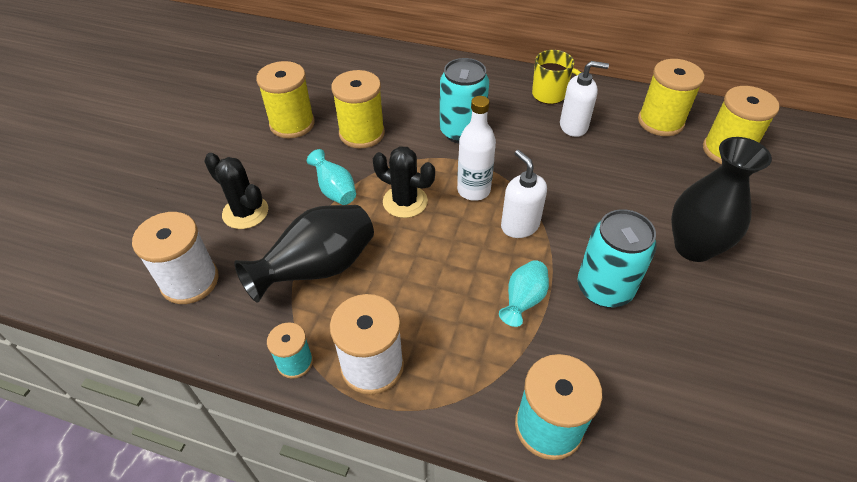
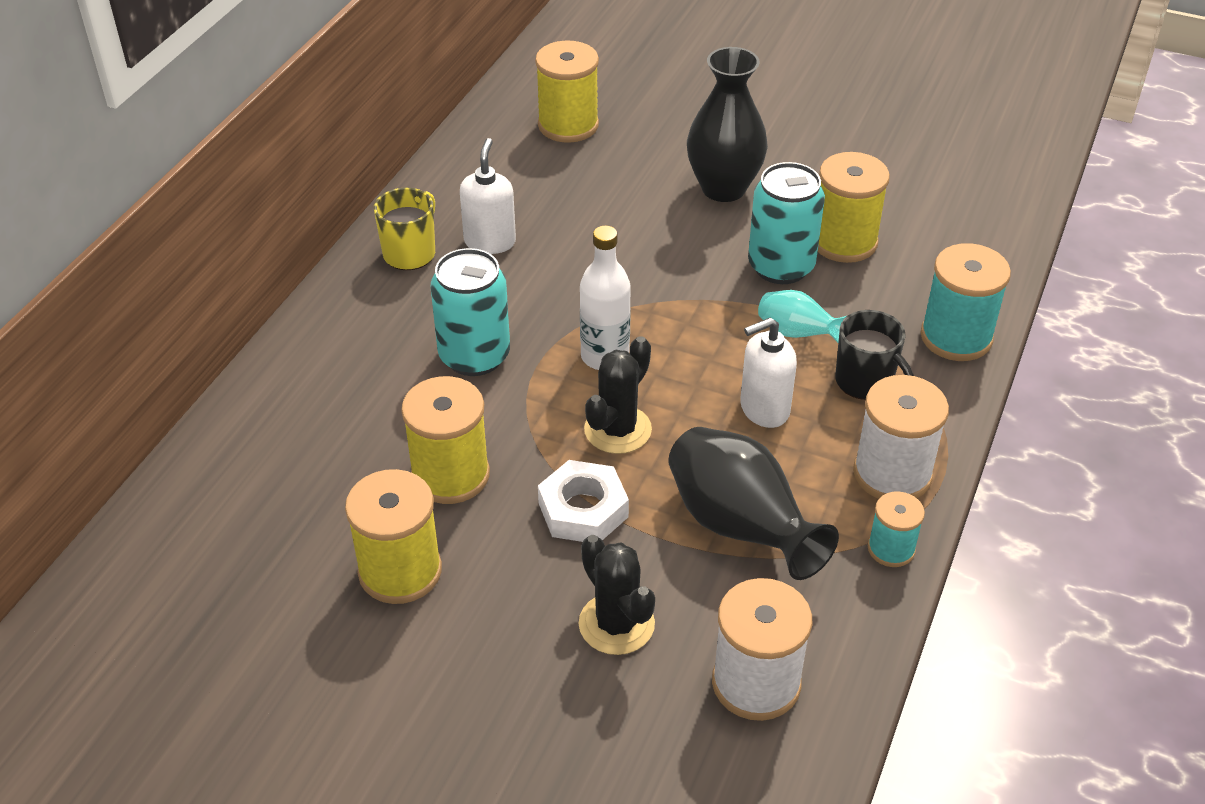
camera: 85 degrees left, 5 degrees down
(245, 212) = (616, 624): black cactus -> black cactus turned 75 degrees counterclockwise
(335, 191) = (583, 510): turquoise vase -> white nut
(474, 349) = (865, 382): none -> black mug
(519, 225) = (676, 321): white soap dispenser -> white soap dispenser (764, 409)
(660, 122) = (500, 164): yellow spool -> yellow spool (844, 242)

